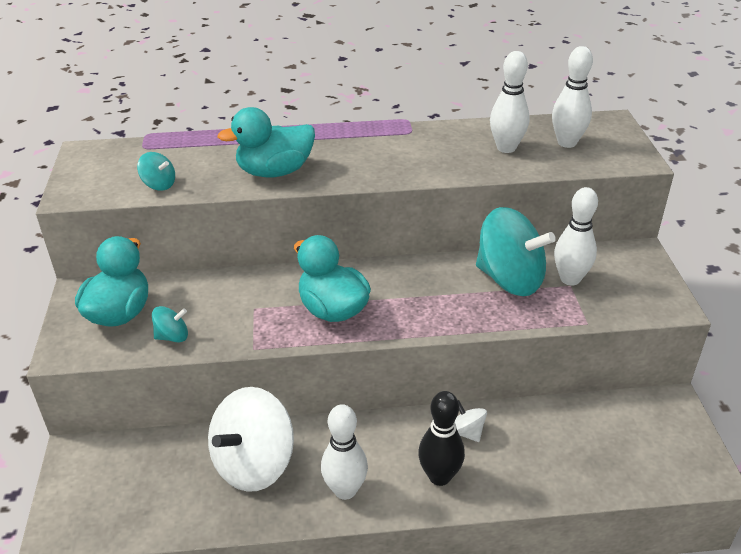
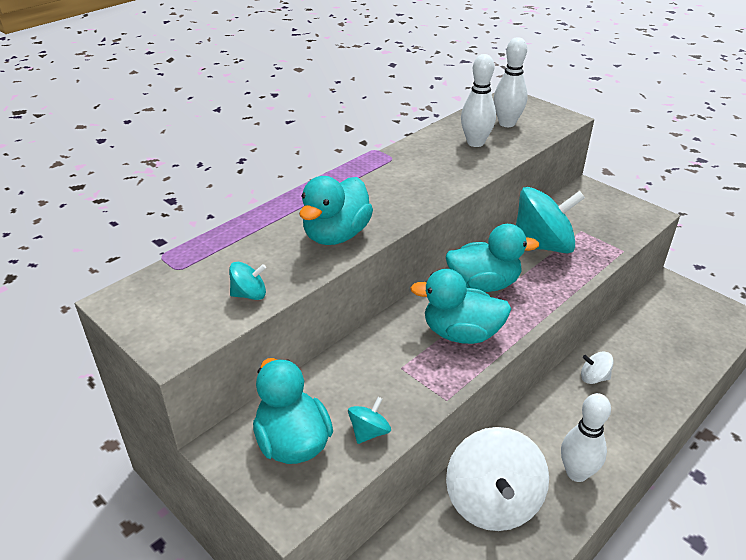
camera: 40 degrees left, 0 degrees up
(407, 283) = (483, 284): none -> turquoise duck
(439, 476) = (617, 419): black bowling pin -> none
(570, 279) = (575, 226): white bowling pin -> none

